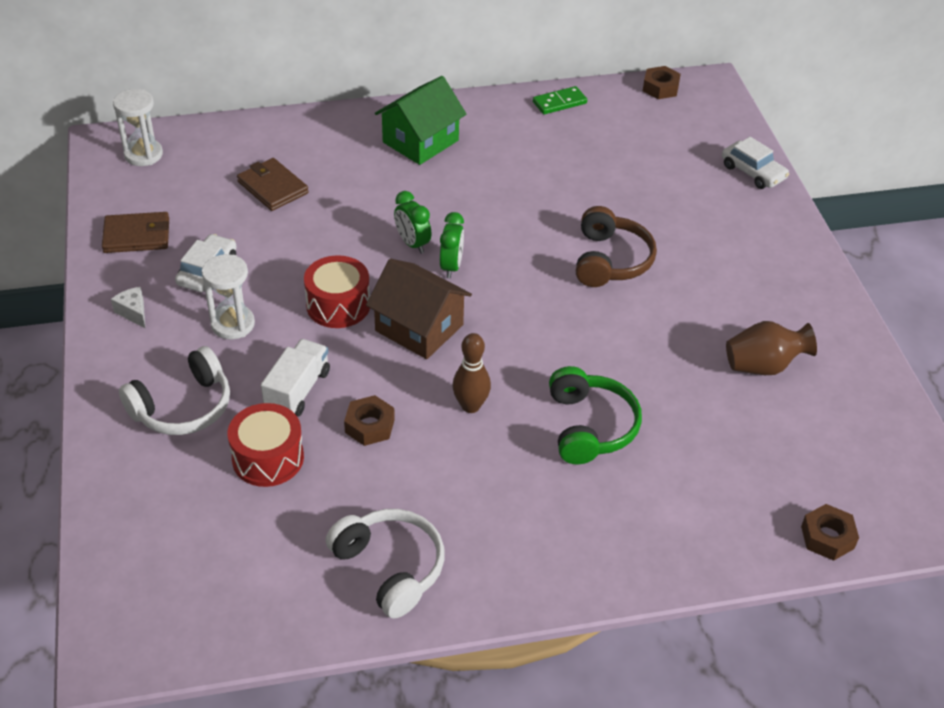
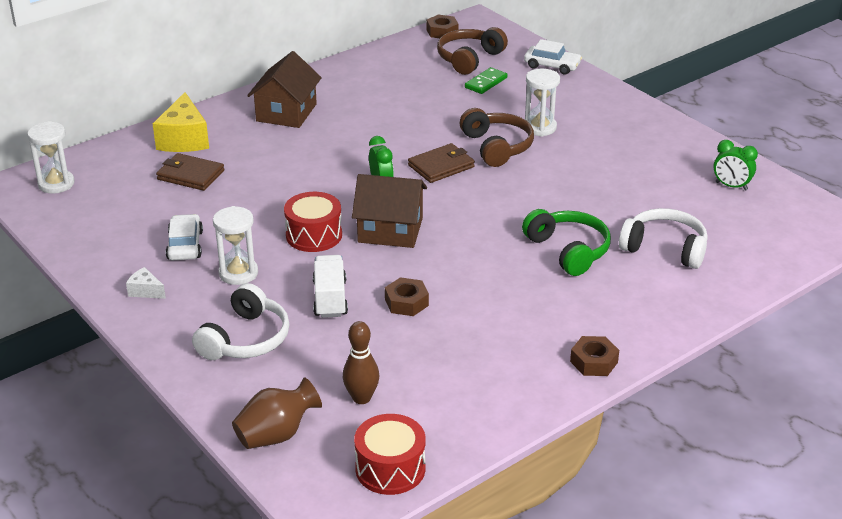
camera: 25 degrees left, 10 degrees down
(137, 236) = (101, 240): brown wallet -> brown wallet (441, 166)
(268, 458) = (345, 348): red drum -> red drum (390, 468)
(297, 141) = (184, 139): none -> yellow cheese
(390, 568) = (499, 383): white headphones -> white headphones (665, 248)
(412, 244) = (338, 179): green clock -> green clock (731, 186)
(420, 141) = (286, 112): green house -> brown house
(470, 406) = (472, 266): brown bowling pin -> brown bowling pin (361, 398)
(559, 102) = (374, 60): green domino -> green domino (486, 83)
(664, 133) = (469, 59): none -> brown headphones
(677, 251) = (539, 127): none -> white hourglass
(763, 366) = (656, 178): brown vase -> brown vase (276, 435)
(827, 537) = (778, 261): brown nut -> brown nut (594, 362)

